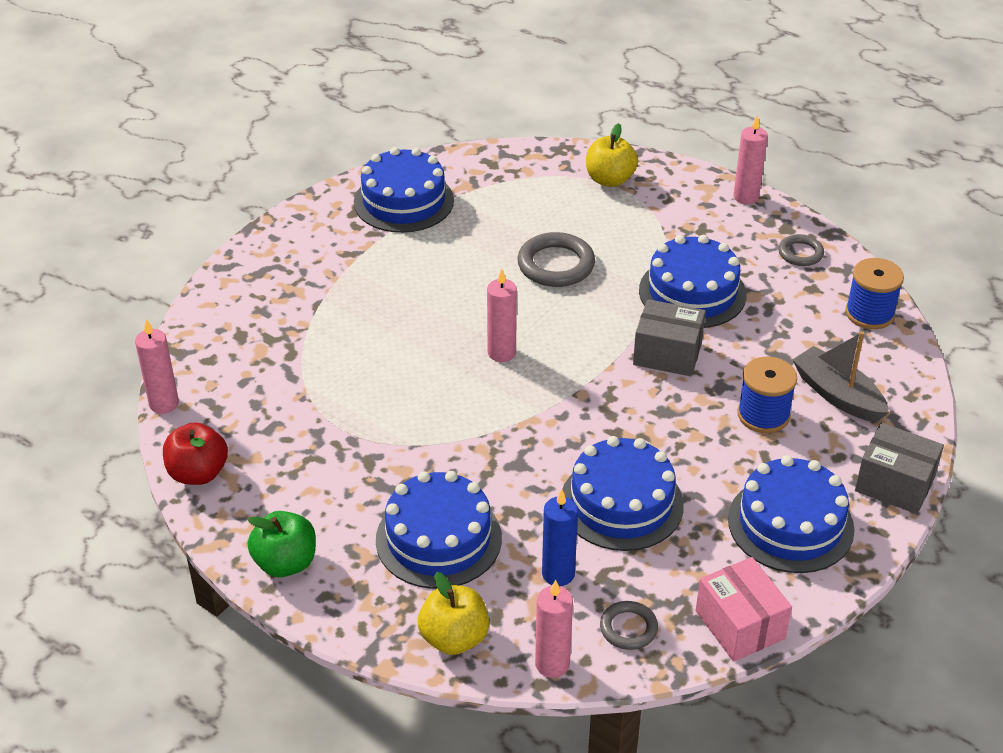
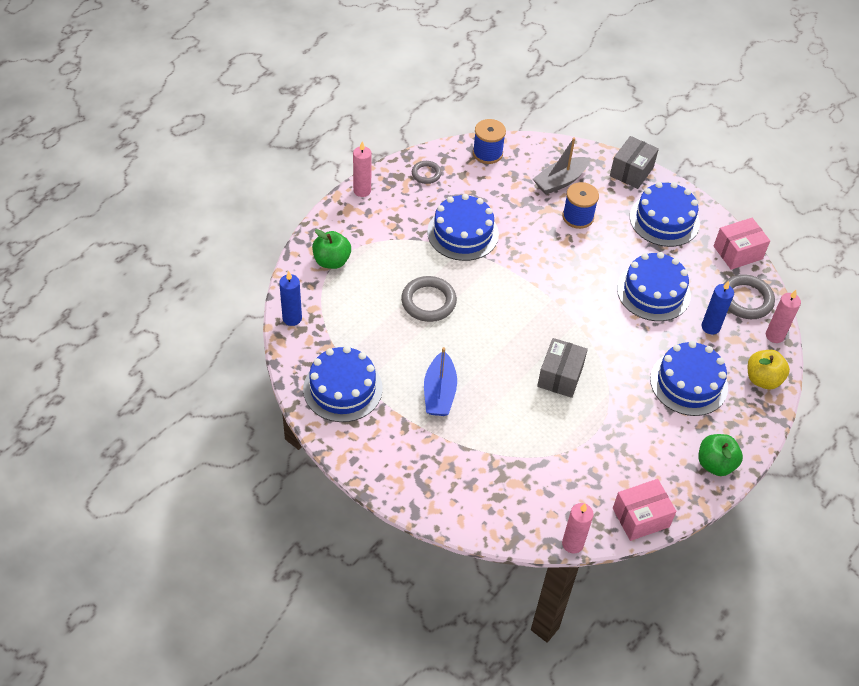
camera: 90 degrees left, 10 degrees up
(198, 473) = (641, 517): red apple -> pink box
(403, 280) = (439, 392): none -> blue boat
(501, 353) = (520, 339): pink candle -> none
(508, 156) = (292, 318): none -> blue candle
(609, 180) = (331, 261): yellow apple -> green apple
(628, 628) = (746, 300): grey ring -> grey ring, size x1.69
(667, 353) = (522, 253): grey box -> grey box (560, 376)

